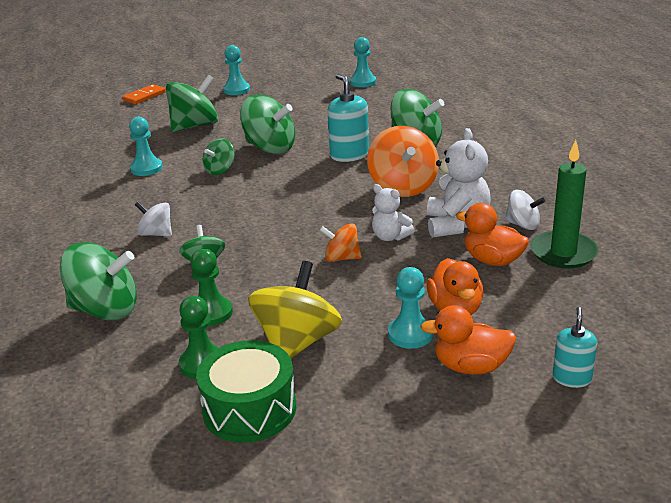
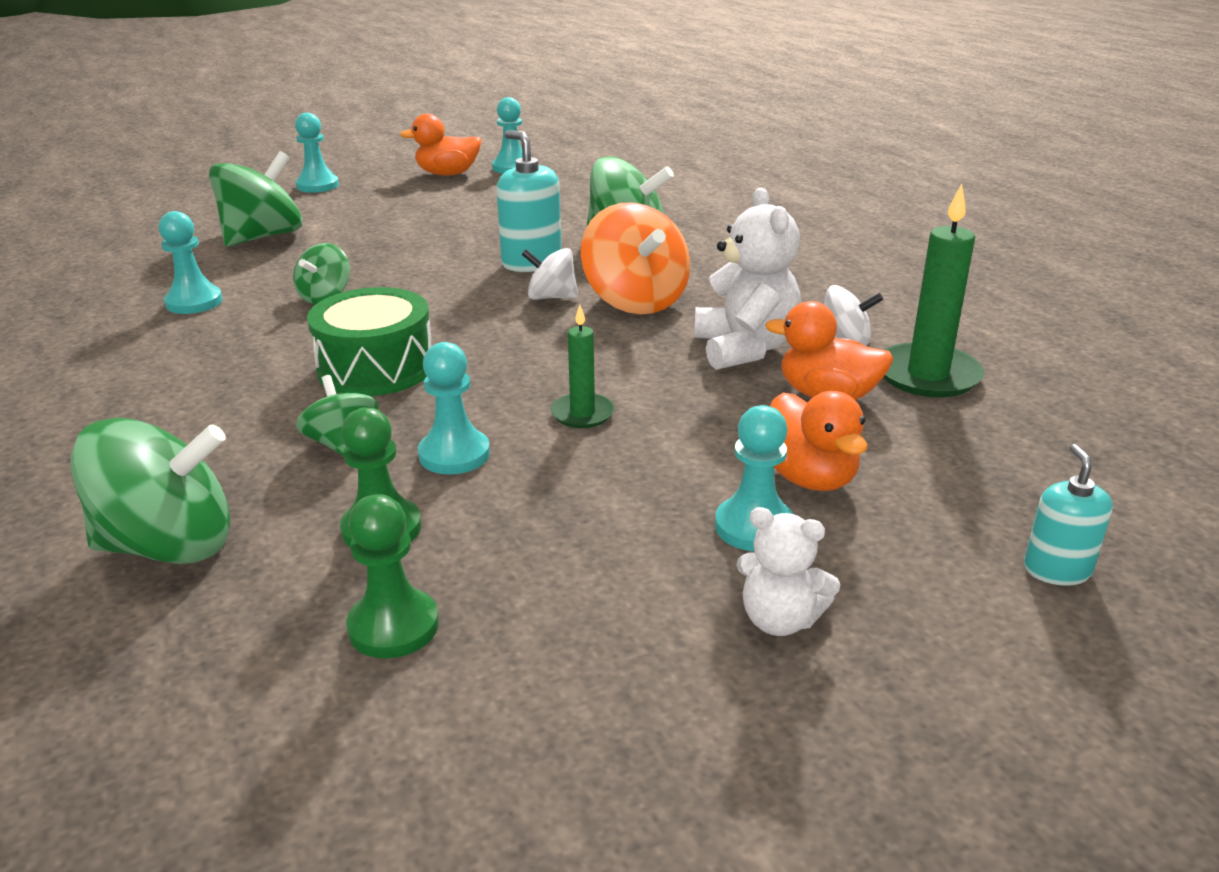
camera: 15 degrees left, 0 degrees up
(144, 96) = (165, 200): orange domino -> none
(156, 234) = (238, 403): white spinning top -> white spinning top (551, 297)
(249, 409) = (516, 705): green drum -> green drum (376, 367)
(262, 275) = (454, 454): none -> turquoise pawn
(270, 148) = (399, 260): green spinning top -> none
(297, 342) = (561, 563): yellow spinning top -> none
(341, 258) = (582, 414): orange spinning top -> green candle
(390, 237) = (648, 374): white teddy bear -> white teddy bear (779, 620)
(470, 367) = (883, 571): orange duck -> orange duck (447, 174)

